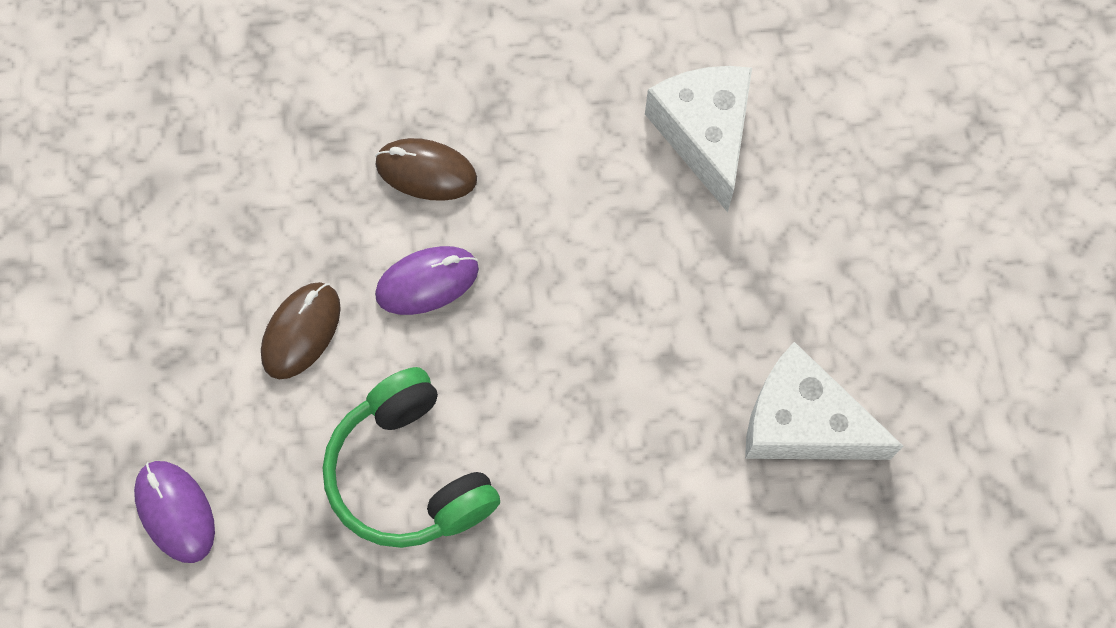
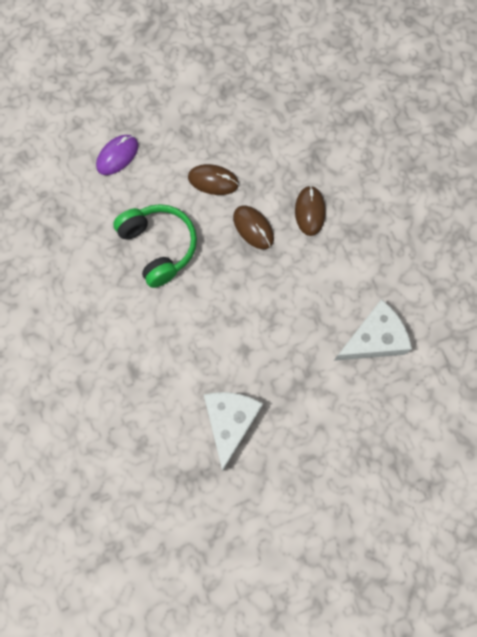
camera: 75 degrees right, 5 degrees up
(410, 473) = (159, 247): green headphones -> green headphones turned 105 degrees clockwise
(427, 282) = (253, 228): purple mouse -> brown mouse

